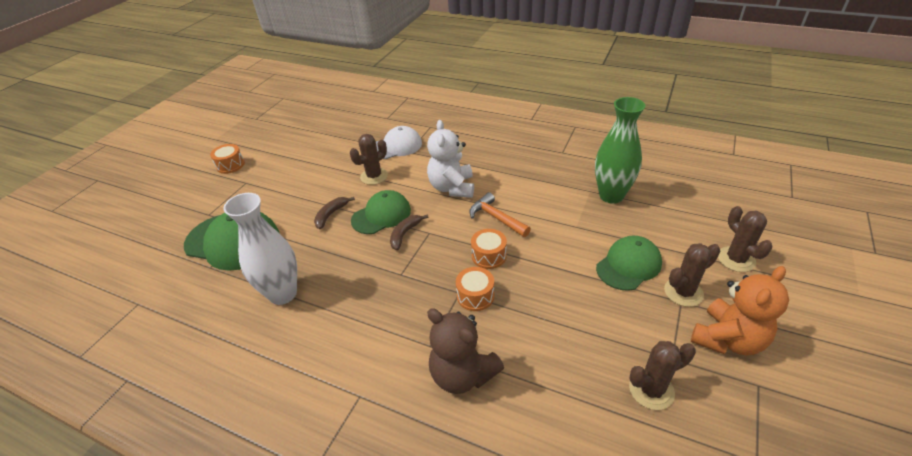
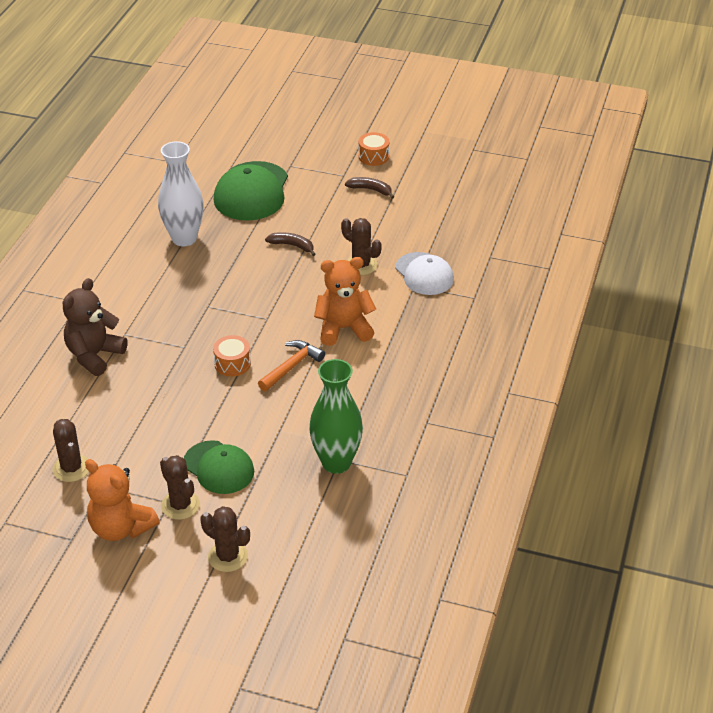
camera: 80 degrees right, 0 degrees up
(381, 215) = (293, 281): green cap -> none
(405, 234) = (264, 302): brown banana -> brown banana (370, 190)
(452, 188) = (343, 328): white teddy bear -> orange teddy bear
(475, 296) = (179, 357): orange drum -> none
(736, 259) = (228, 556): brown cactus -> brown cactus turned 60 degrees clockwise

